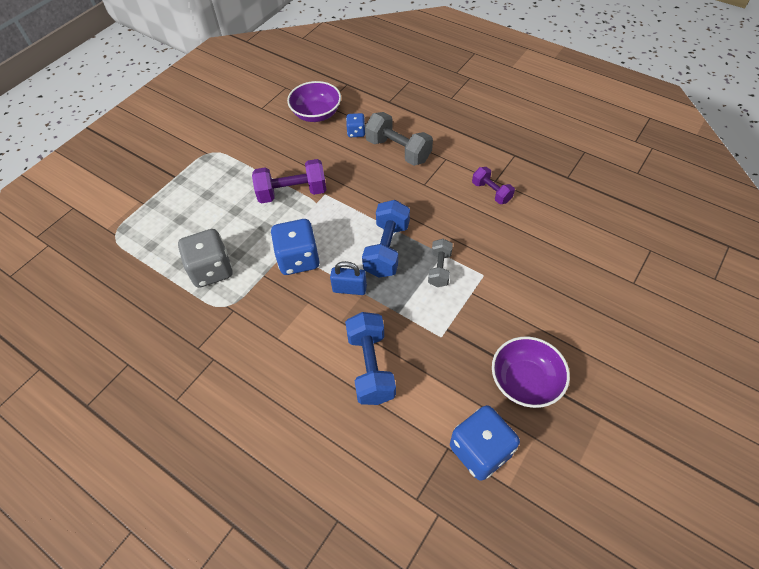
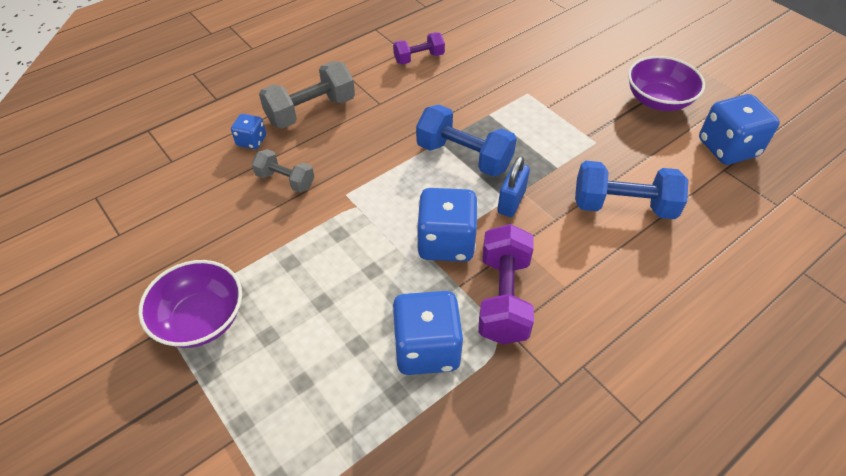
camera: 75 degrees left, 5 degrees down
(211, 270) = (427, 348): grey dice -> blue dice
(292, 193) = (324, 228): purple dumbbell -> purple dumbbell (503, 298)
(316, 114) = (184, 173): purple bowl -> purple bowl (201, 319)
(439, 269) = (508, 122): grey dumbbell -> grey dumbbell (285, 180)

